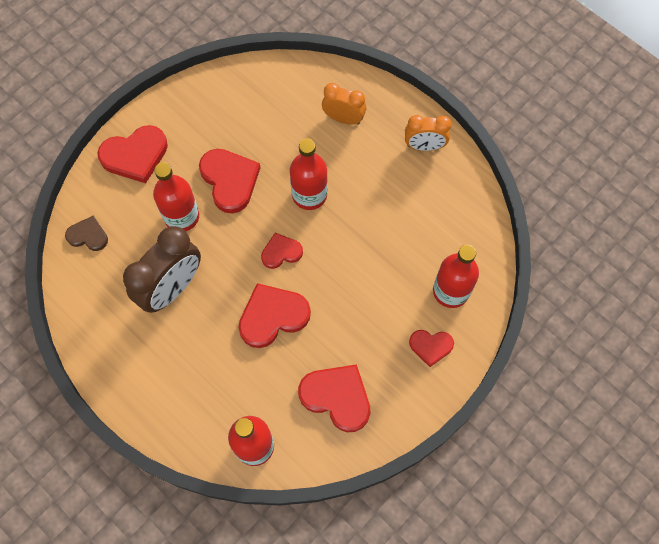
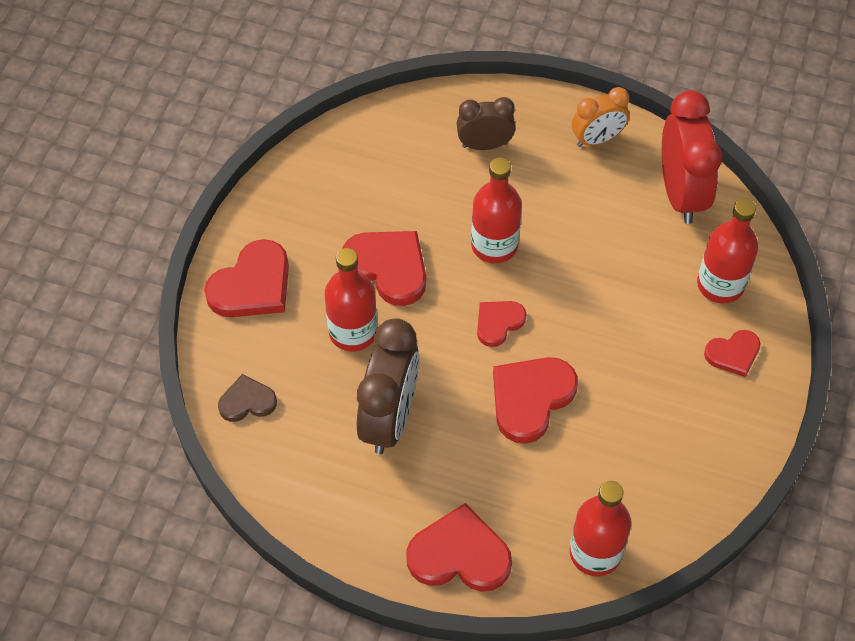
camera: 25 degrees left, 10 degrees down
(337, 397) = (659, 456): red heart -> red heart (459, 555)
(343, 118) = (484, 145): orange clock -> brown clock
(461, 211) = (681, 193): none -> red clock

